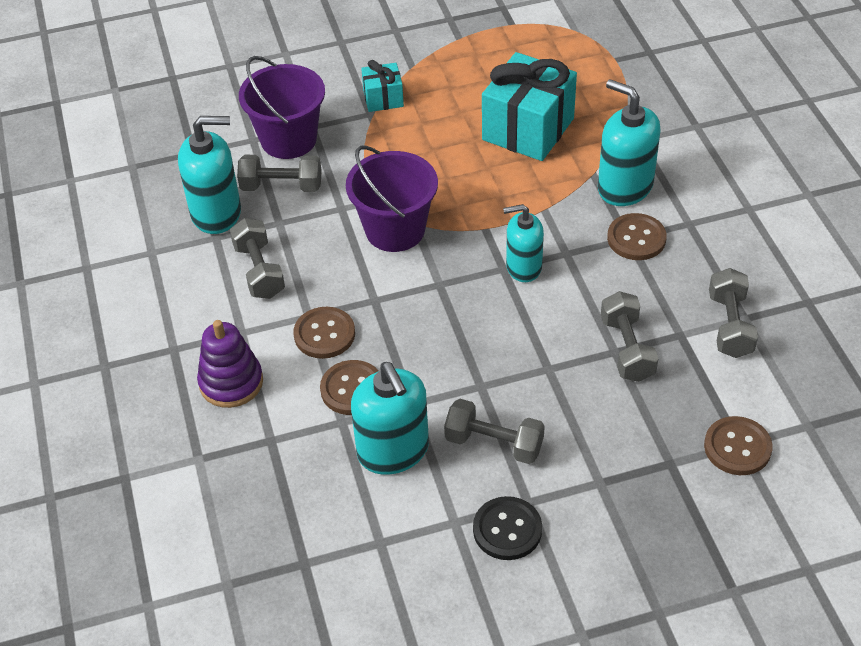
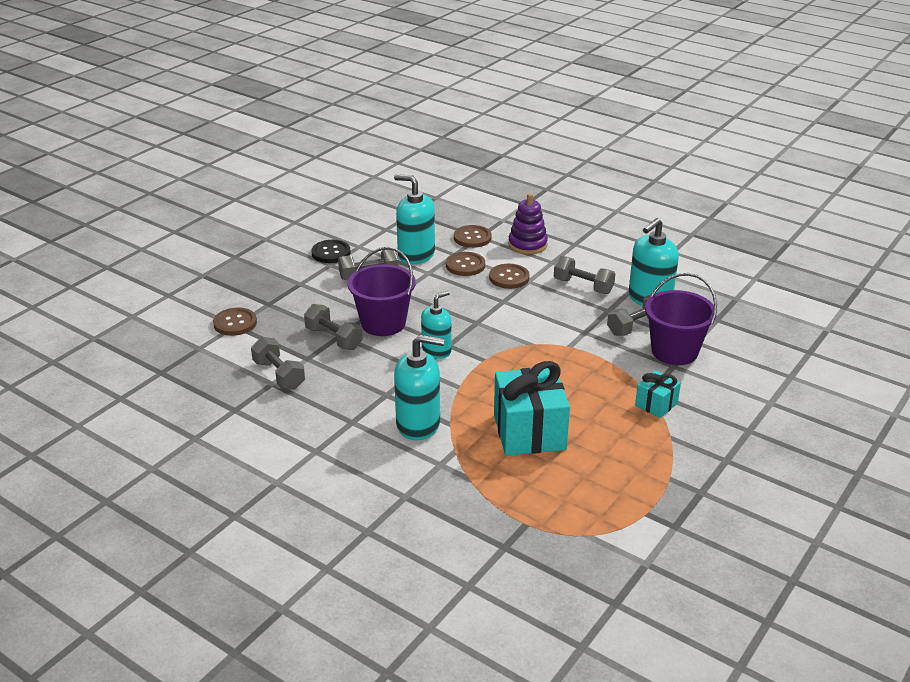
camera: 140 degrees right, 15 degrees down
(395, 230) = (537, 335): purple bucket -> purple bucket (383, 323)
(636, 238) = (380, 396): brown button -> brown button (472, 238)

